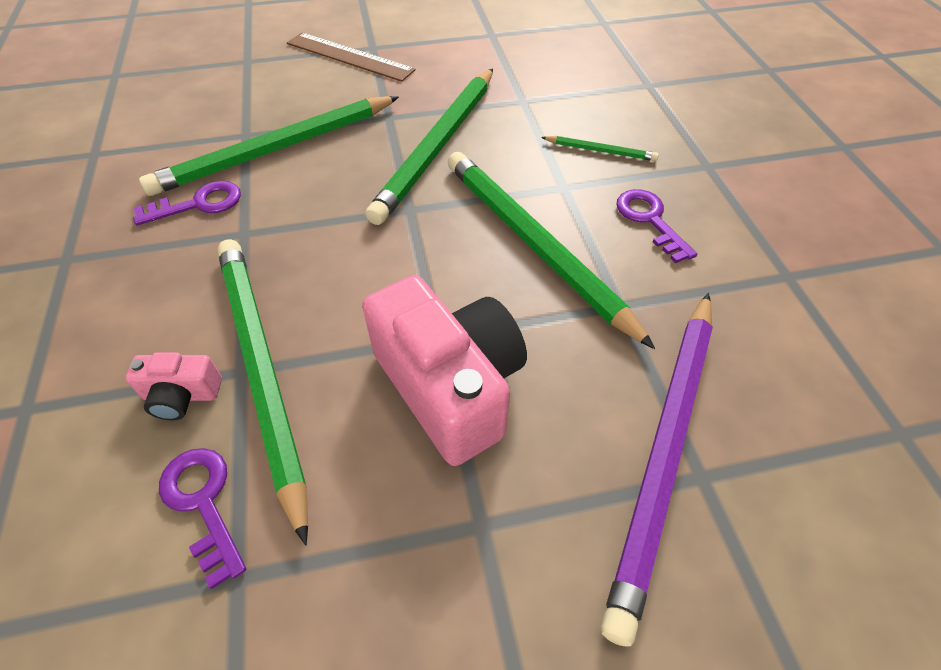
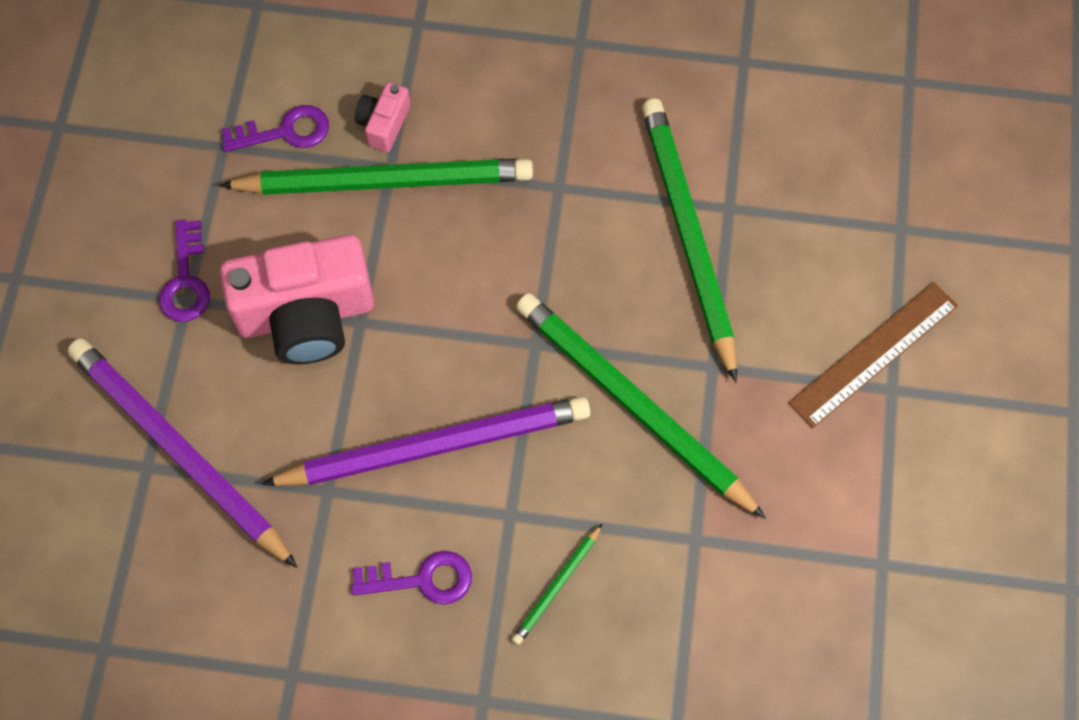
camera: 110 degrees right, 15 degrees up
(198, 204) = (619, 152): purple key -> purple key (186, 280)
(534, 245) = (434, 445): green pencil -> purple pencil

